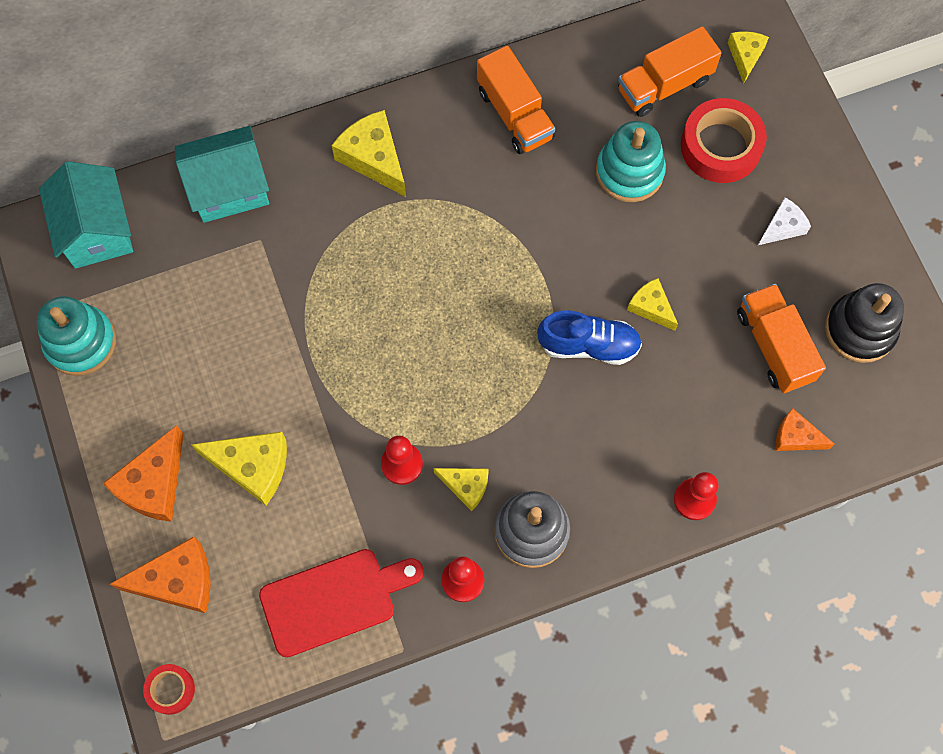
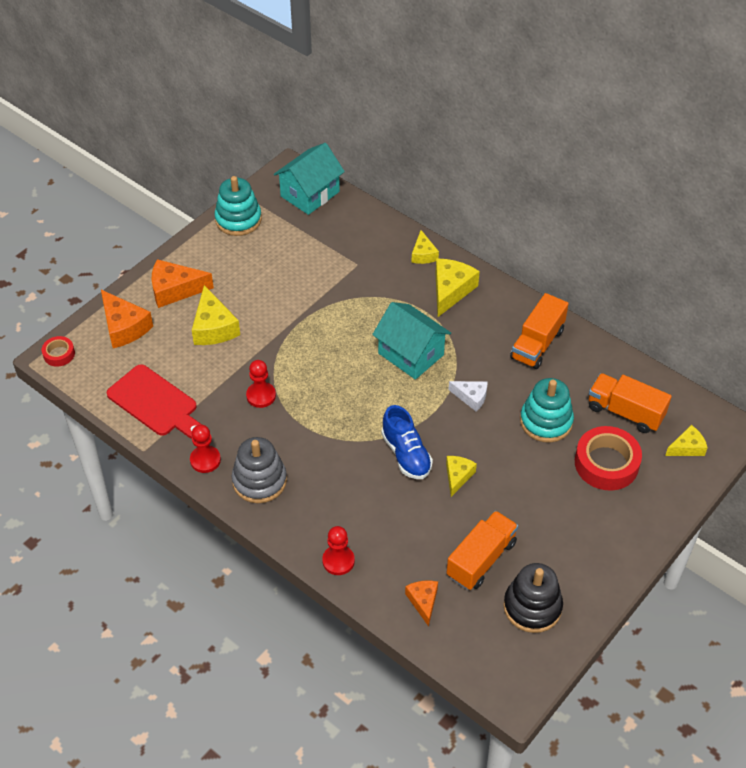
camera: 60 degrees right, 20 degrees down
(229, 188) = (379, 236): turquoise house -> turquoise house (411, 354)
(466, 486) = (267, 434): yellow cheese -> yellow cheese (423, 254)
(782, 227) = (575, 526): white cheese -> white cheese (471, 397)

